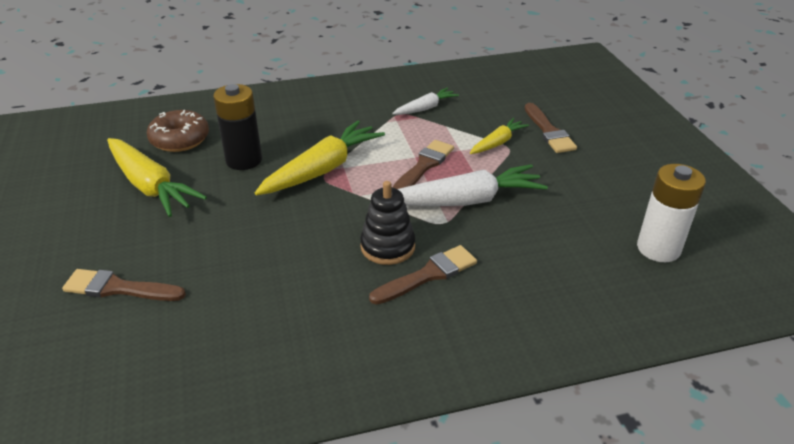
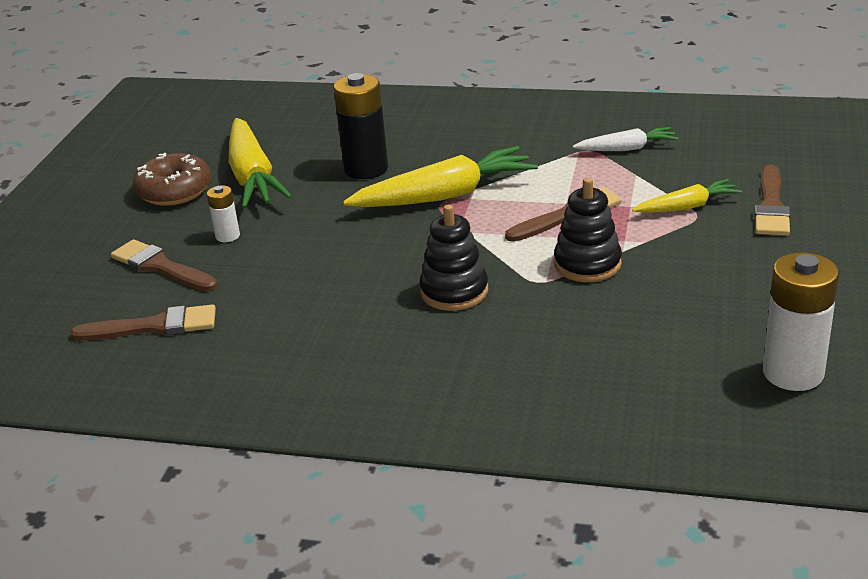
camera: 30 degrees right, 5 degrees down
(163, 244) = (227, 236): none -> white battery
(180, 139) = (314, 134): brown donut -> brown donut (174, 191)
(428, 275) = (476, 330): brown brush -> brown brush (154, 326)
(466, 200) = (587, 264): white carrot -> black stacking toy

